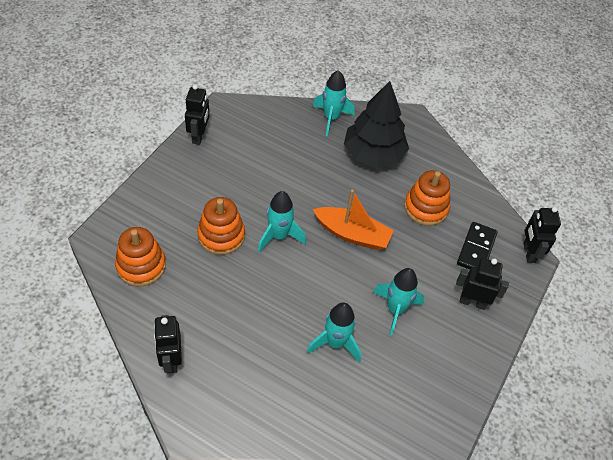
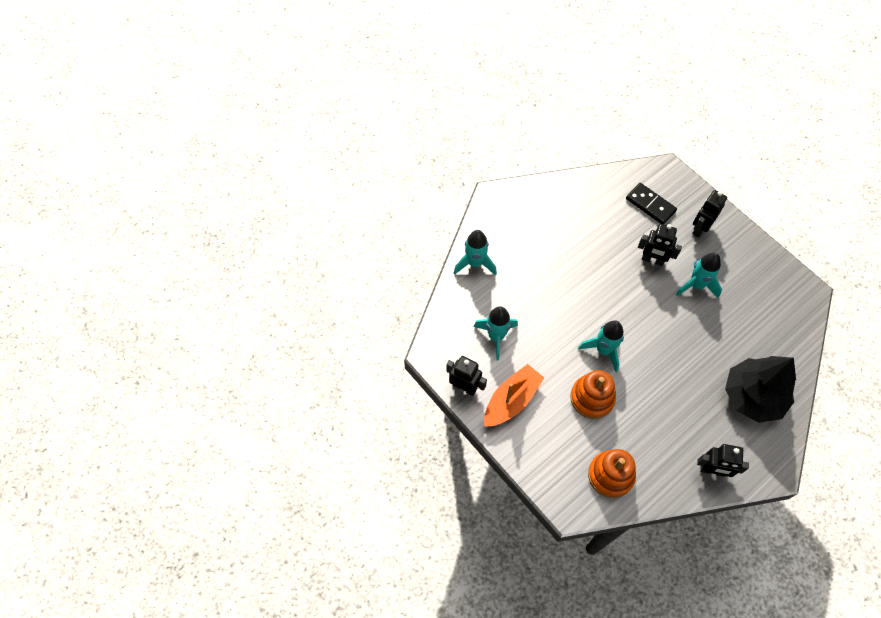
camera: 65 degrees left, 10 degrees up
(335, 343) = (719, 339): turquoise rocket -> turquoise rocket (496, 337)
(352, 234) = (614, 291): orange boat -> orange boat (511, 400)
(373, 154) = (529, 243): black tree -> black tree (753, 396)
(426, 208) = (600, 225): orange stacking toy -> none
(528, 252) = (661, 170): black robot -> black robot (652, 260)

